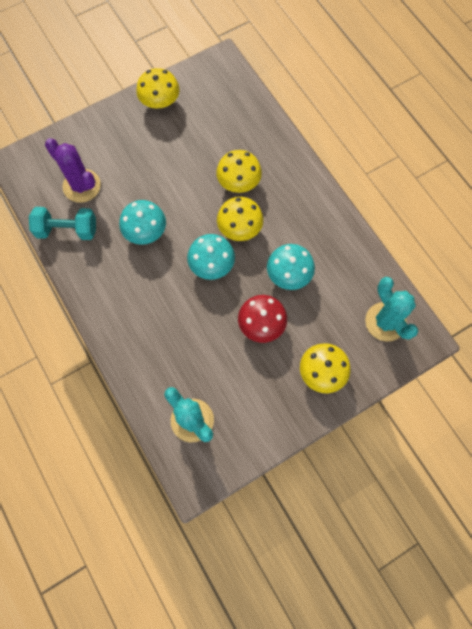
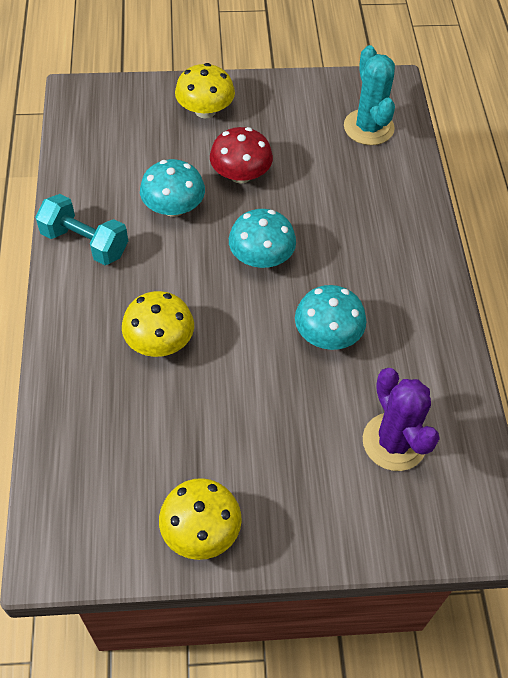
camera: 155 degrees left, 15 degrees down
(67, 230) = (439, 385): turquoise dumbbell -> turquoise dumbbell (85, 243)
(239, 228) = (198, 283): yellow mushroom -> none
(385, 322) = (103, 122): turquoise cactus -> none

